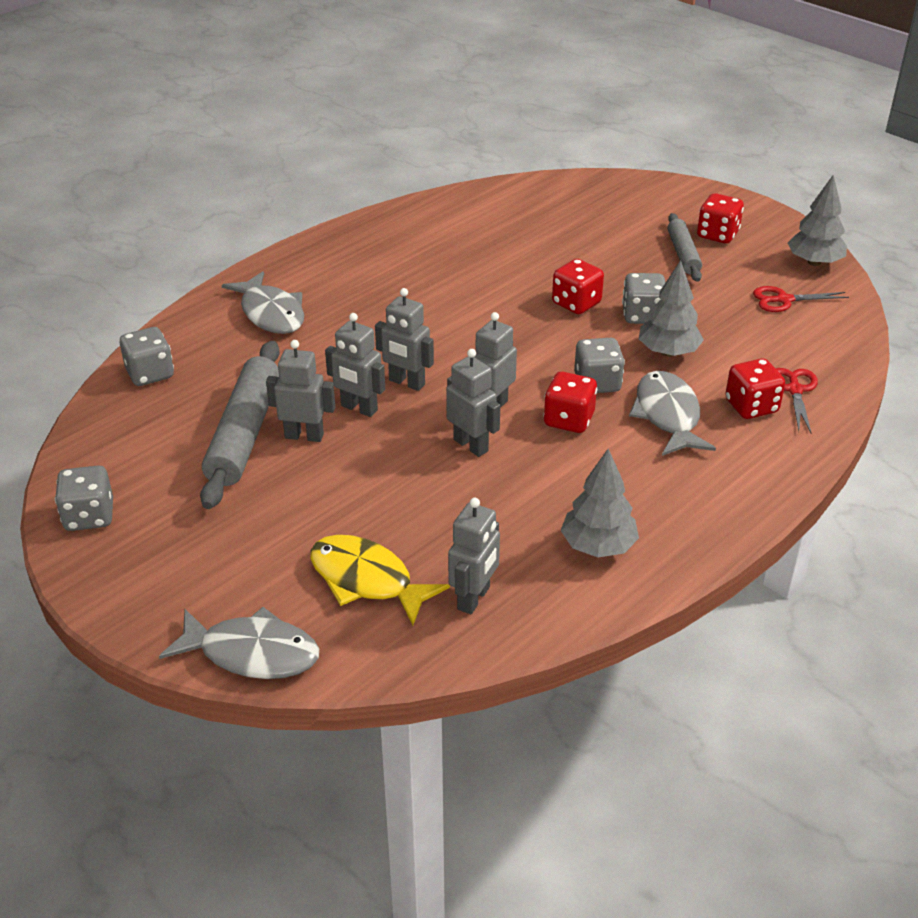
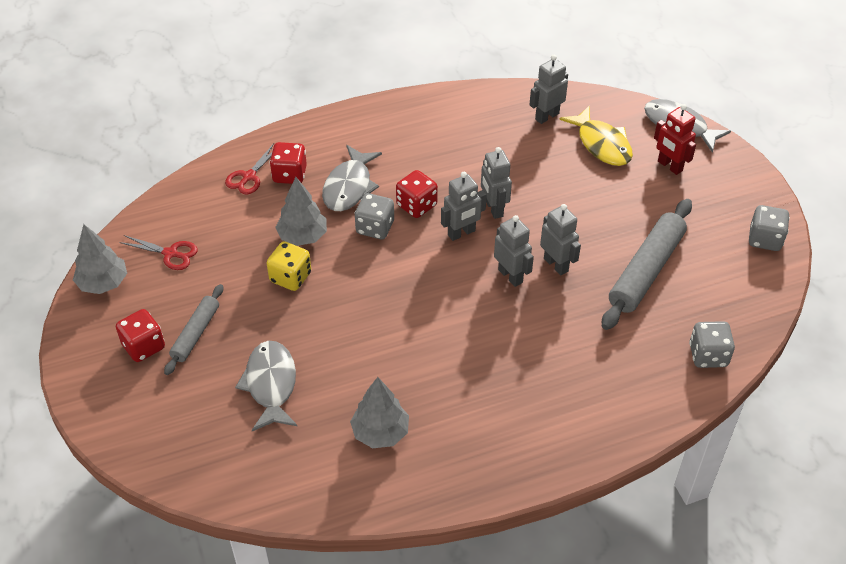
camera: 155 degrees left, 10 degrees up
(249, 579) = (669, 166): none -> red robot
(271, 313) = (590, 392): grey fish -> grey fish (271, 385)
(304, 436) = (604, 254): grey robot -> none
(576, 303) = (331, 309): red dice -> none
(598, 546) = (460, 121): grey tree -> grey tree (380, 432)
(642, 316) = (290, 277): grey dice -> yellow dice

